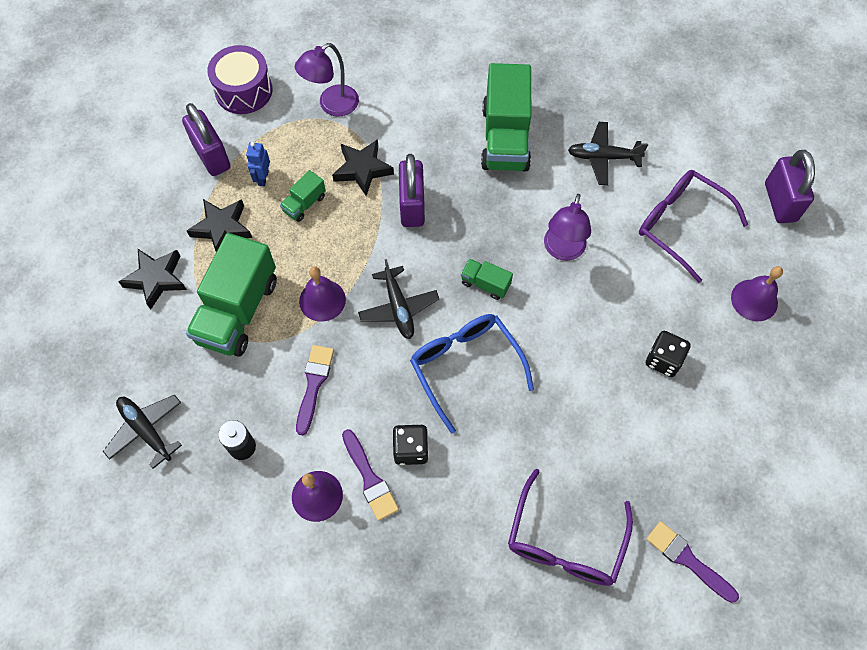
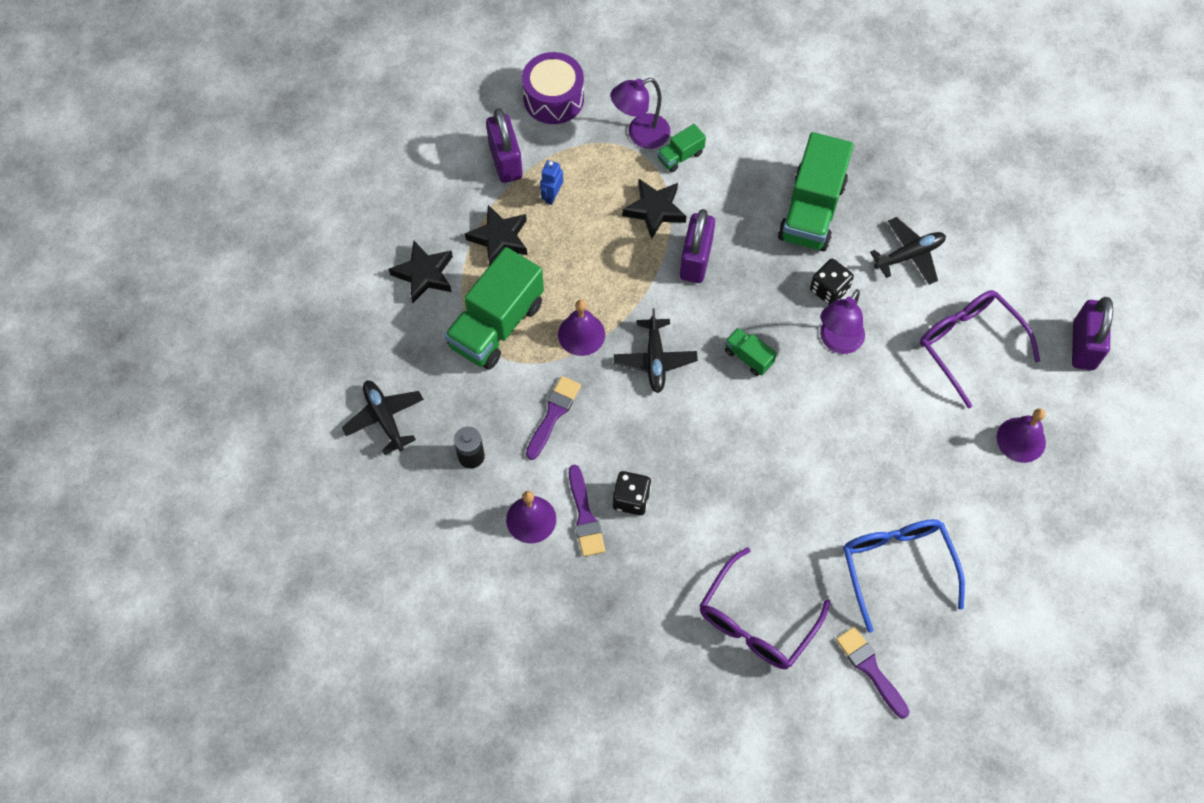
camera: 15 degrees right, 0 degrees up
(304, 204) = (587, 232): green truck -> green truck (680, 156)
(466, 367) = (706, 434): blue glasses -> blue glasses (897, 567)
(603, 157) = (909, 255): black plane -> black plane turned 135 degrees clockwise
(663, 360) = (907, 476): black dice -> black dice (829, 290)

